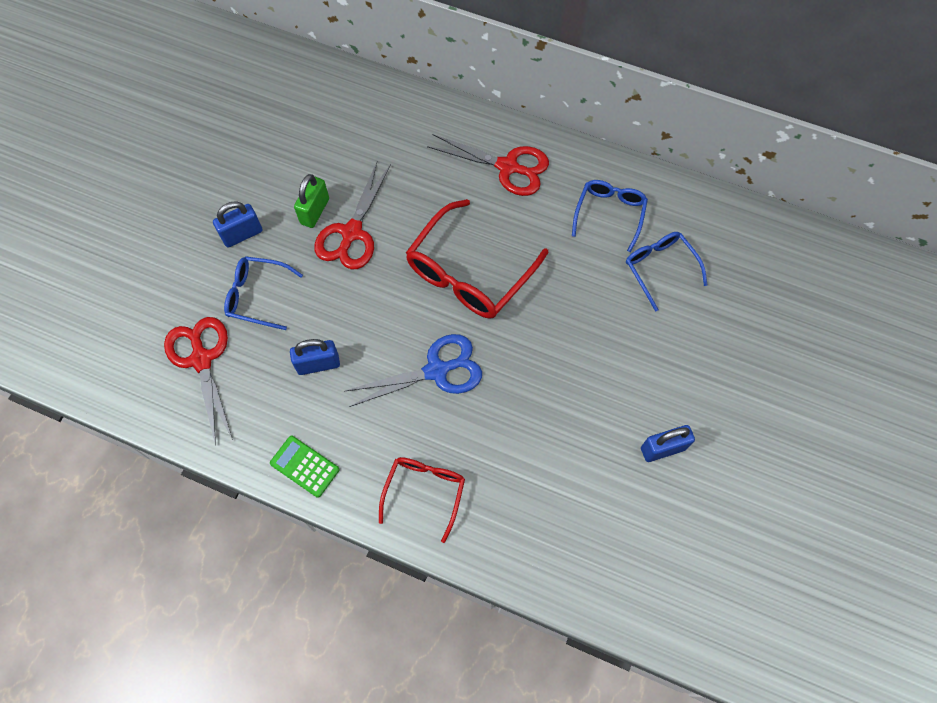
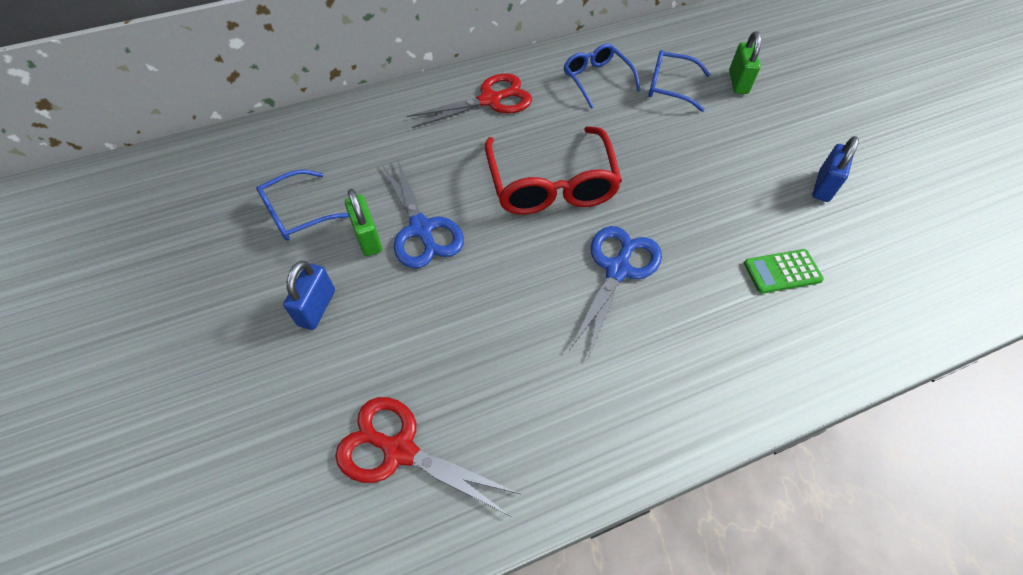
camera: 45 degrees left, 10 degrees down
(257, 296) = (392, 345): blue glasses -> blue glasses (297, 213)
(304, 466) = (613, 448): green calculator -> green calculator (782, 272)
(318, 364) = (517, 351): blue padlock -> none
(352, 233) = (421, 229): red scissors -> blue scissors
(424, 492) = (729, 367): red glasses -> none
(723, 311) = (738, 82): none -> green padlock

